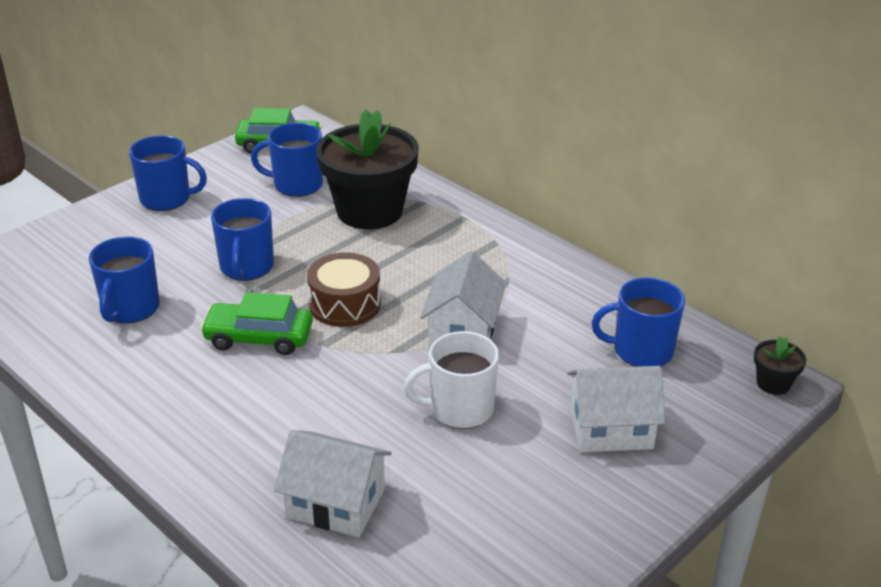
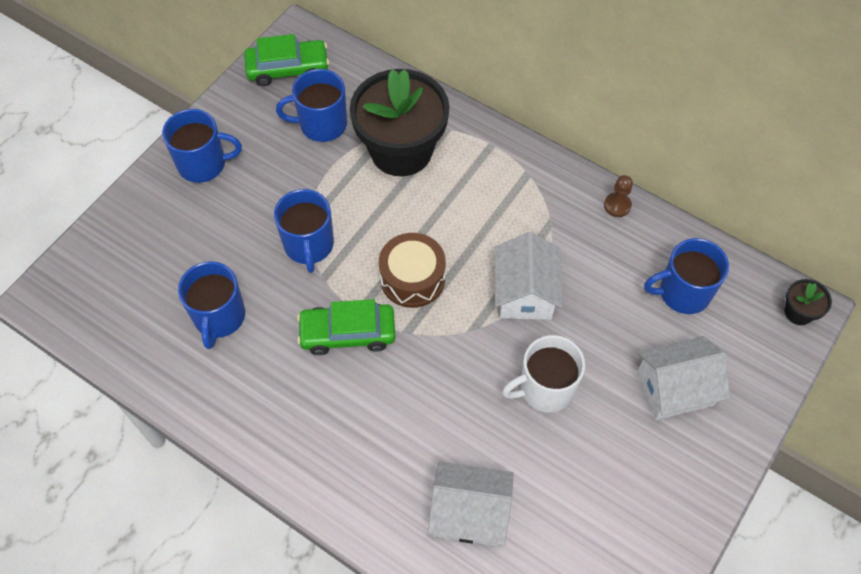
camera: 10 degrees left, 25 degrees up
(586, 275) = (617, 205): none -> brown pawn

